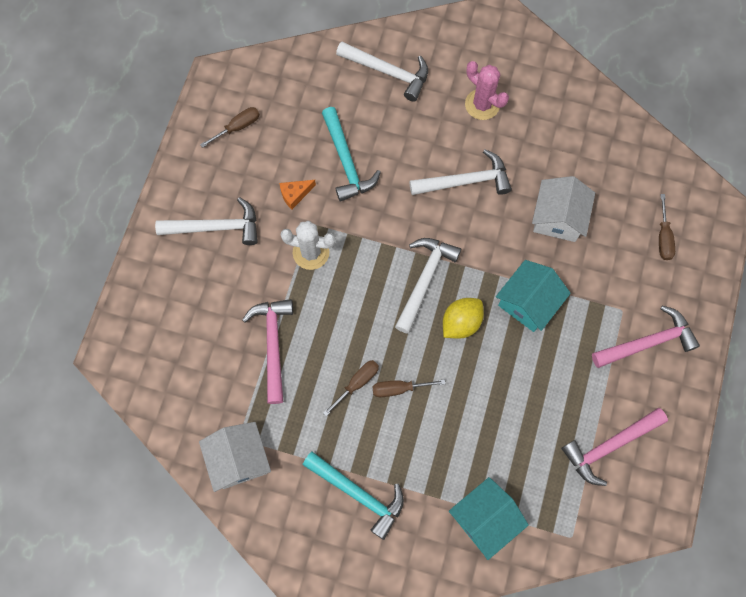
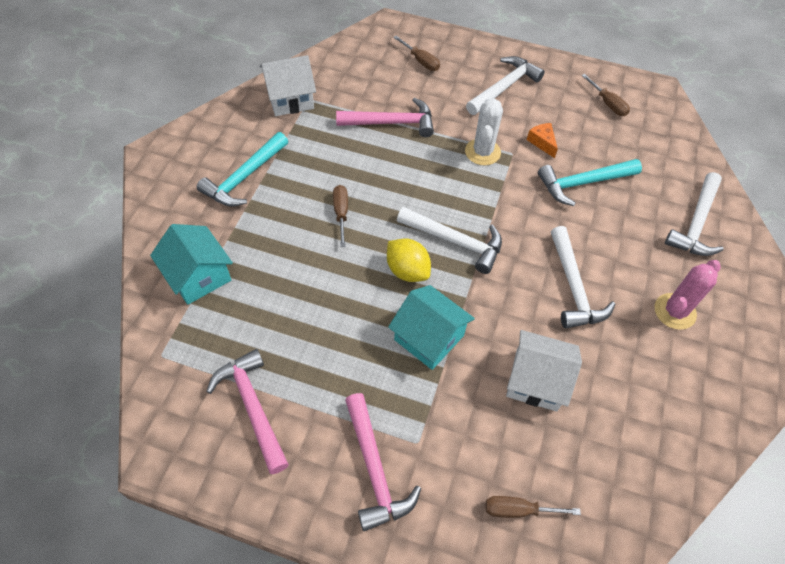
camera: 90 degrees right, 15 degrees down
(216, 227) = (504, 87): white hammer -> white hammer turned 135 degrees counterclockwise
(357, 383) = (349, 181): brown screwdriver -> brown screwdriver (420, 61)

